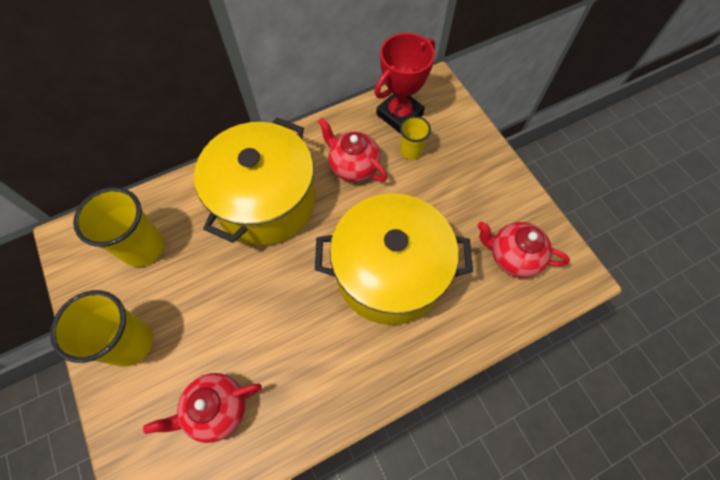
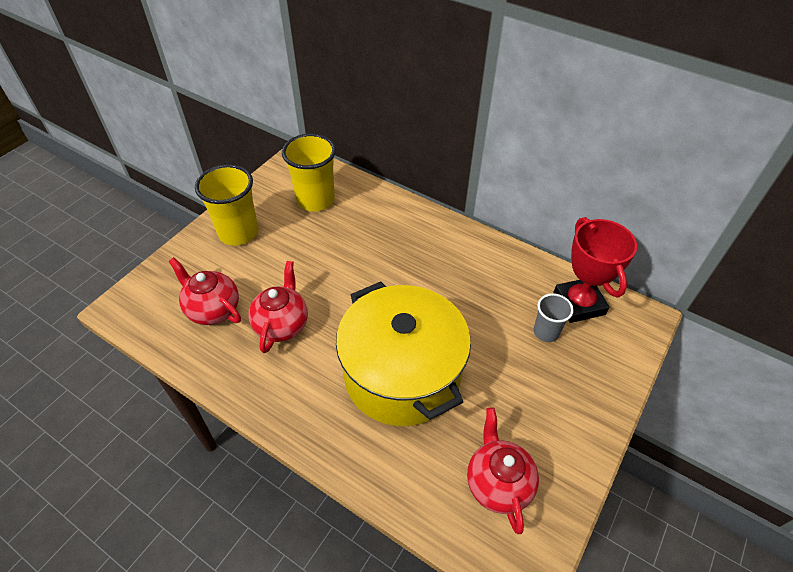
camera: 60 degrees right, 15 degrees down
(266, 201) = (407, 250): yellow pot -> none
(353, 166) = (489, 294): red teapot -> red teapot (282, 324)
(399, 114) = (578, 304): red trophy -> red trophy turned 60 degrees clockwise
(411, 151) = (546, 332): yellow cup -> grey cup

